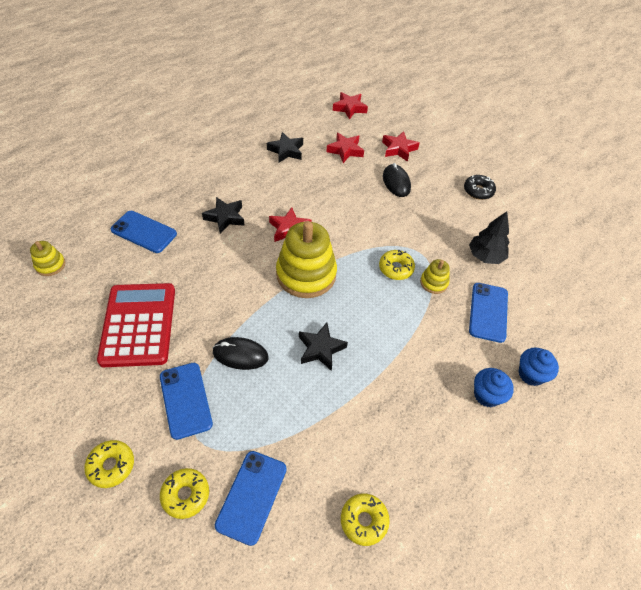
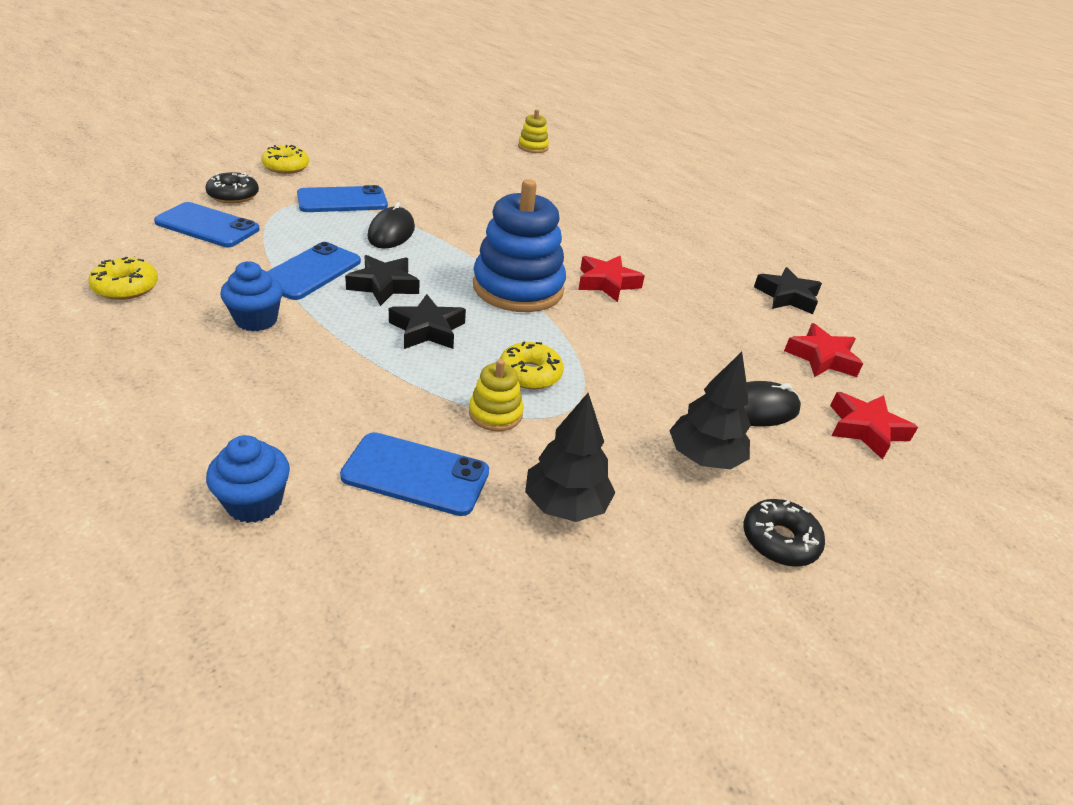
camera: 90 degrees right, 15 degrees down
(138, 324) = (448, 183): red calculator -> none
(144, 232) = (586, 190): blue phone -> blue phone (311, 272)
(185, 495) = (233, 195): yellow donut -> black donut
(225, 217) = (621, 238): black star -> black star (427, 330)
(306, 274) = (518, 288): yellow stacking toy -> blue stacking toy
(349, 108) = (959, 379): red star -> none
(437, 206) = (704, 457): none -> black tree
(486, 395) = (239, 431): blue cupcake -> blue cupcake (256, 320)

